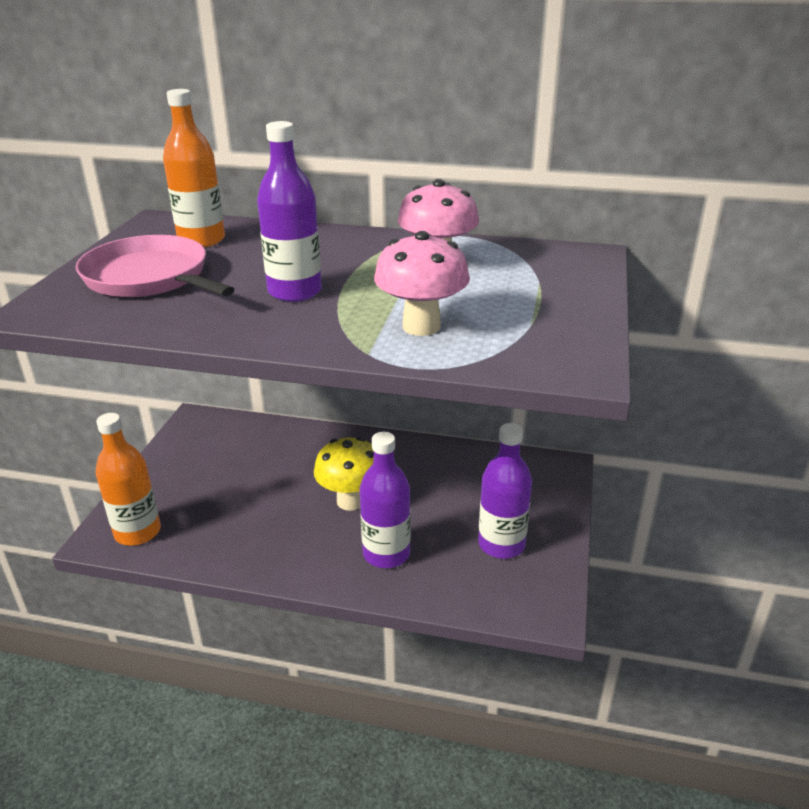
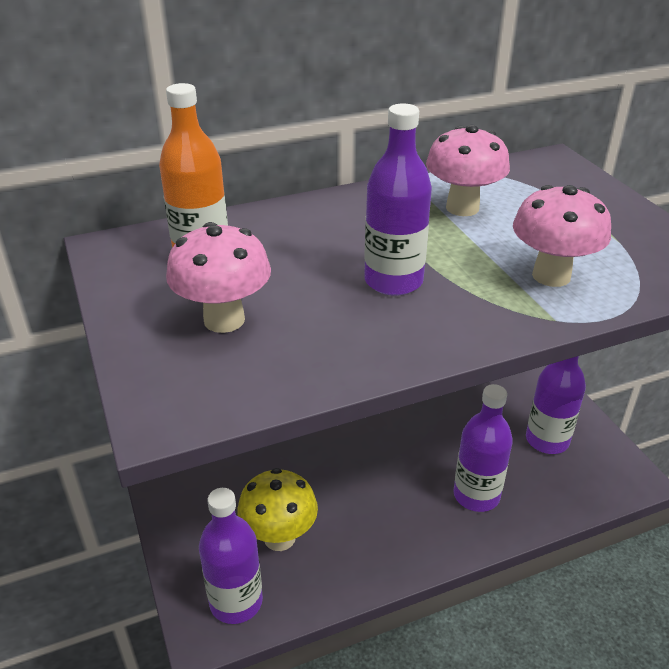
camera: 35 degrees left, 5 degrees up
(137, 532) = (236, 601): orange bottle -> purple bottle
(150, 277) = (224, 320): pink pan -> pink mushroom
(350, 501) = (395, 463): yellow mushroom -> yellow mushroom (279, 537)

